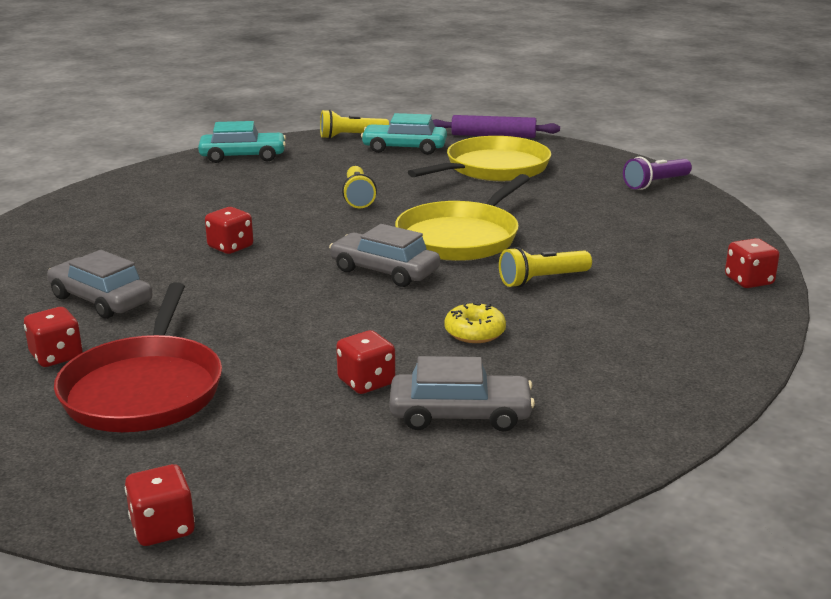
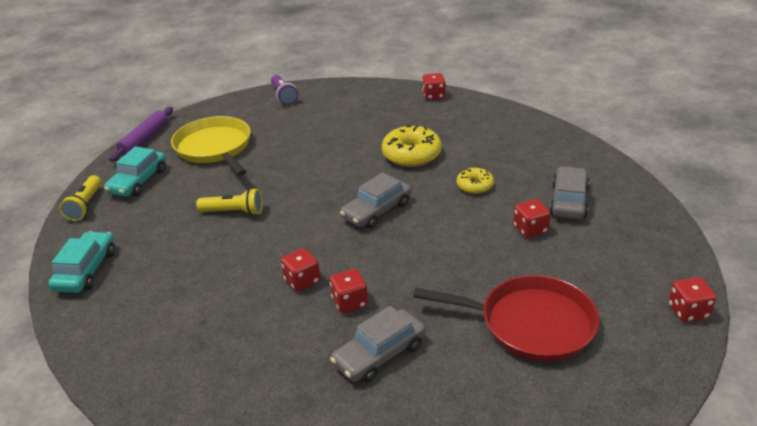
camera: 75 degrees left, 10 degrees up
(56, 356) = (475, 374): red dice -> red dice (350, 302)
(461, 238) = (335, 175): yellow pan -> none
(542, 280) = (411, 155): yellow flashlight -> yellow donut

